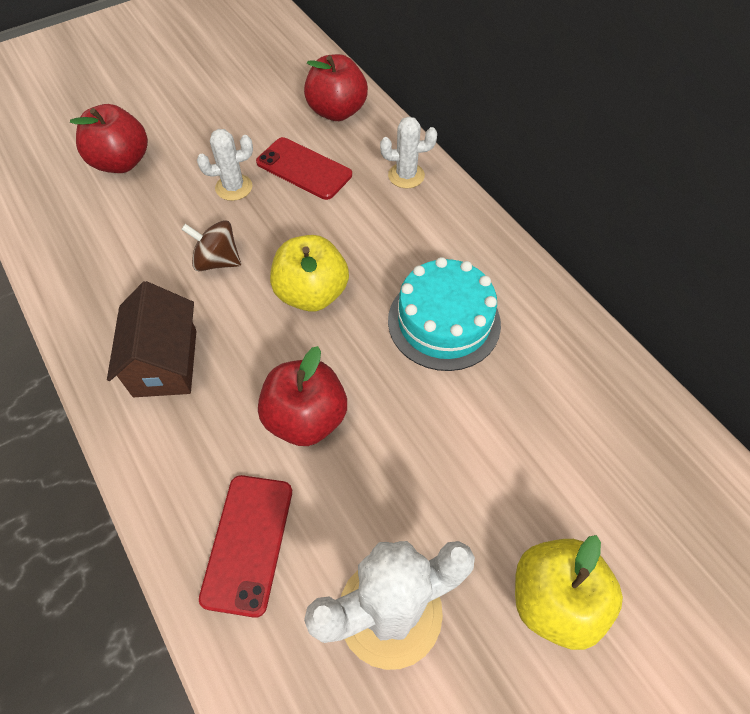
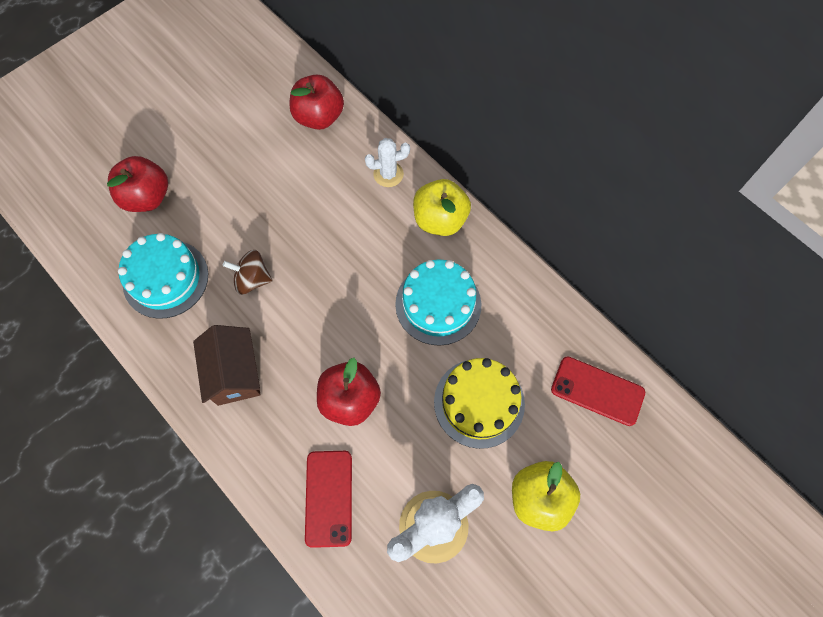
camera: 10 degrees left, 10 degrees up
(115, 246) = (165, 278): none -> turquoise cake
(234, 187) = (248, 208): white cactus -> none
(304, 169) = (303, 180): red phone -> red phone (597, 391)
(312, 293) = (333, 296): yellow apple -> yellow apple (440, 219)
(481, 450) = (479, 402): none -> yellow cake

